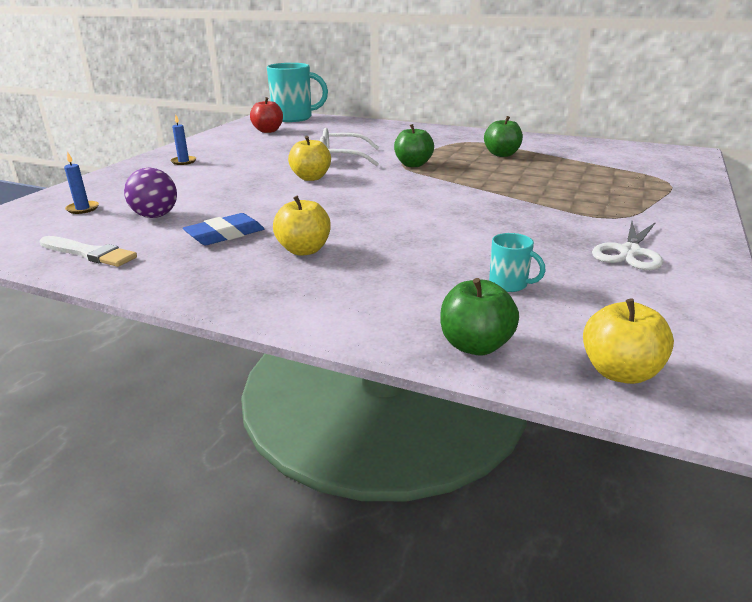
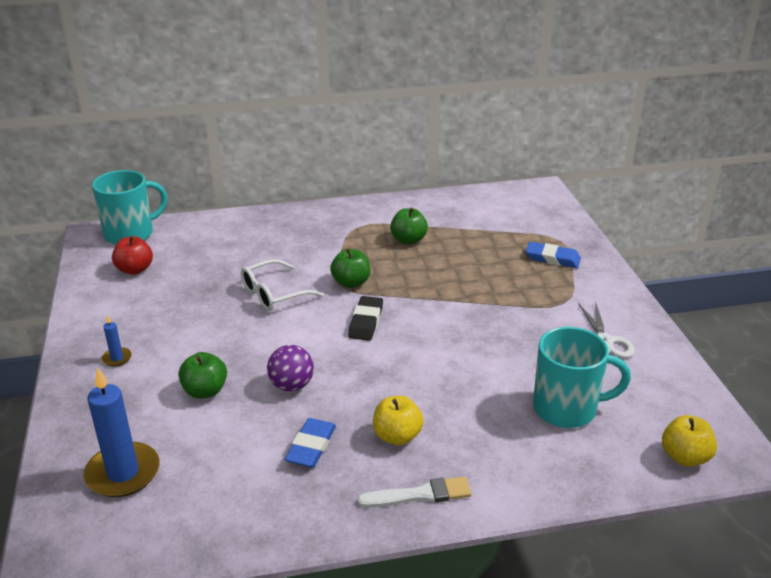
camera: 35 degrees left, 5 degrees up
(82, 209) = (123, 473): blue candle -> blue candle, size x2.16
(89, 253) = (227, 523): white brush -> white brush (420, 495)
(155, 216) = (213, 451): purple ball -> purple ball (291, 385)
(311, 178) = (284, 337): yellow apple -> none
(390, 185) = (366, 322): none -> black eraser
(475, 345) = (600, 475): green apple -> green apple (205, 391)
(509, 284) = (567, 409): turquoise mug -> turquoise mug, size x2.20
(642, 190) = (552, 258): none -> blue eraser

